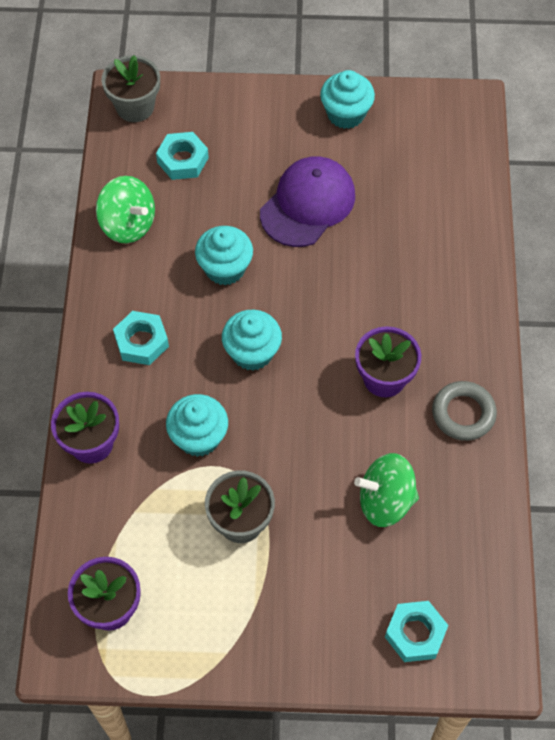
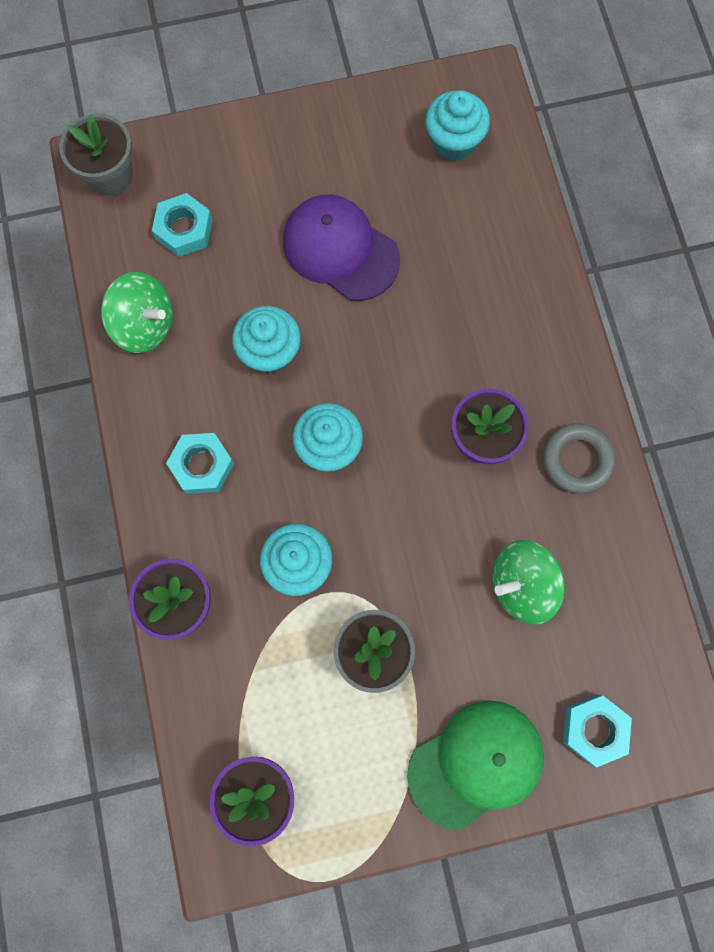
camera: 15 degrees left, 15 degrees up
(303, 634) = (476, 763): none -> green cap
(308, 204) = (340, 250): purple cap -> purple cap turned 75 degrees counterclockwise
(346, 114) = (352, 127): turquoise cupcake -> turquoise cupcake (453, 142)

